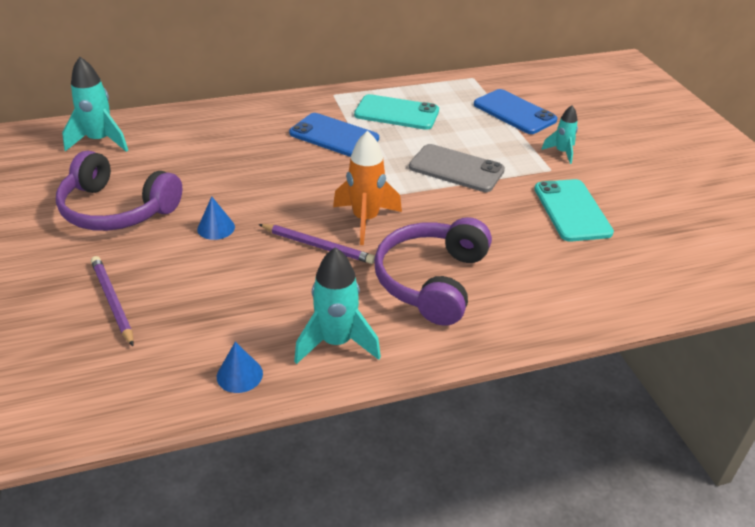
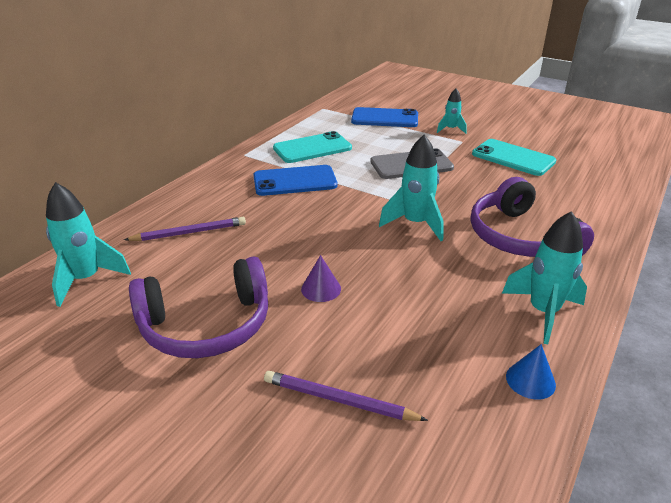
camera: 40 degrees left, 5 degrees down
(216, 228) = (321, 289): blue cone -> purple cone
(317, 246) = (416, 258): purple pencil -> purple pencil (189, 233)
(365, 220) = (415, 224): orange rocket -> turquoise rocket

